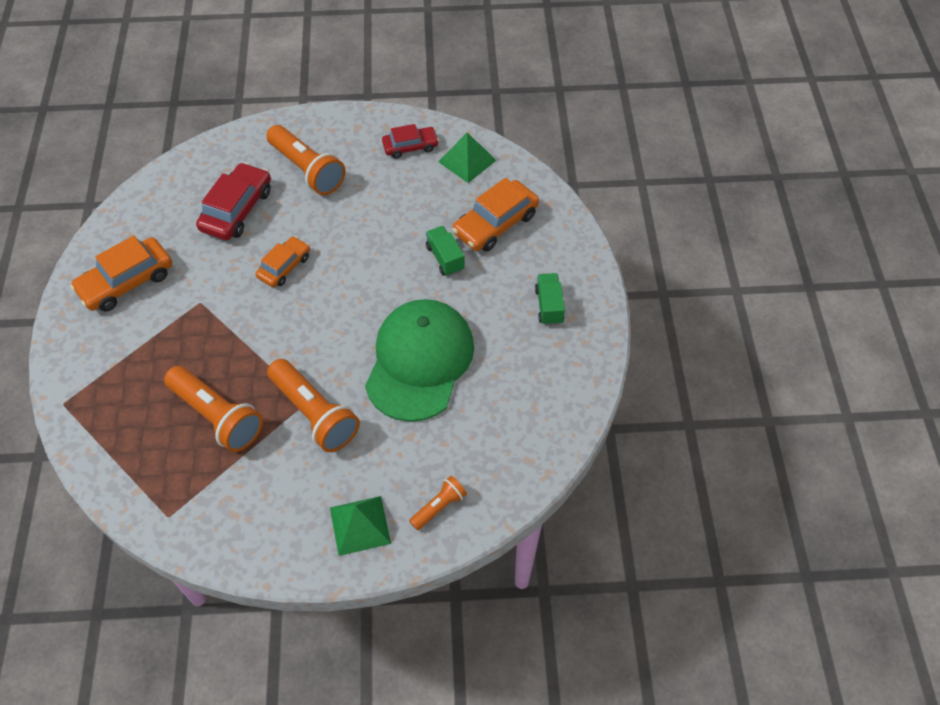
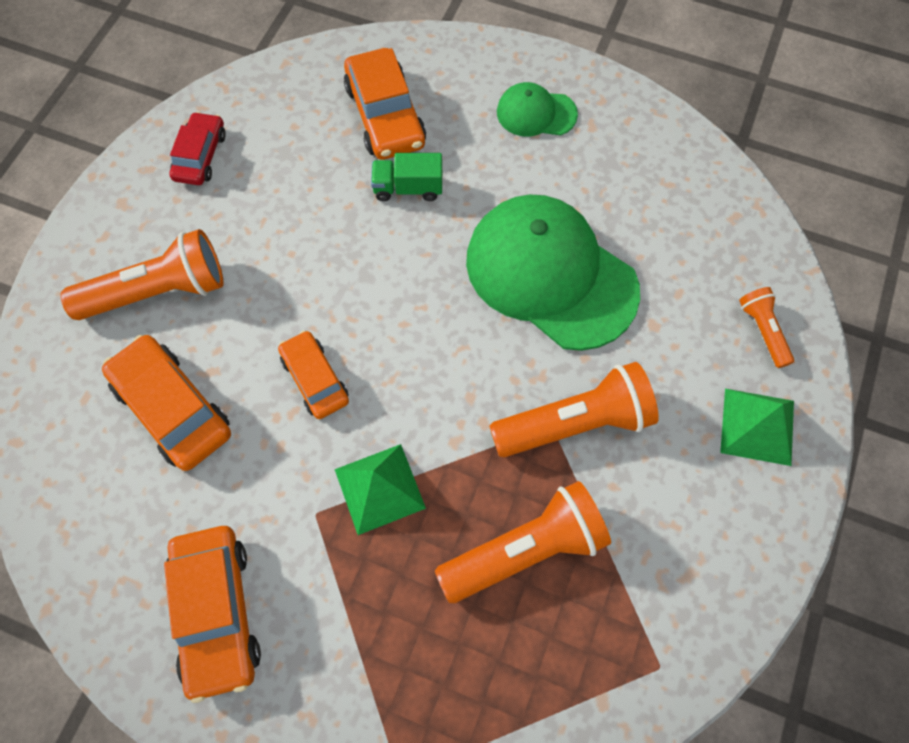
camera: 65 degrees left, 10 degrees up
(237, 210) = (173, 408): red car -> orange car
(467, 160) = (266, 105): green pyramid -> green pyramid (379, 488)
(549, 306) = (536, 113): green truck -> green cap

